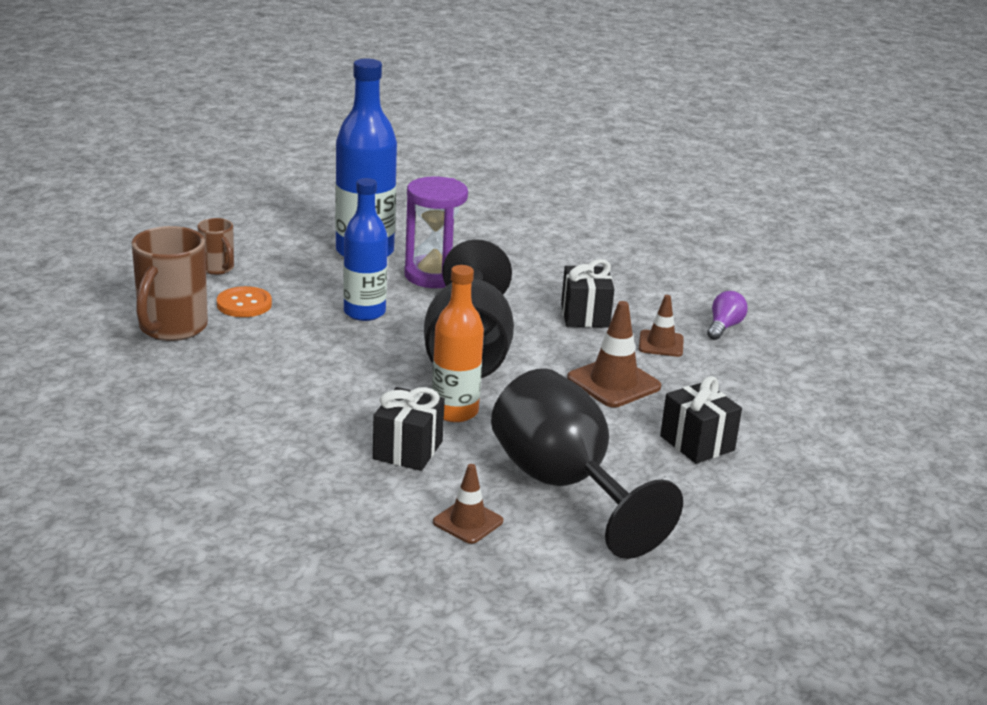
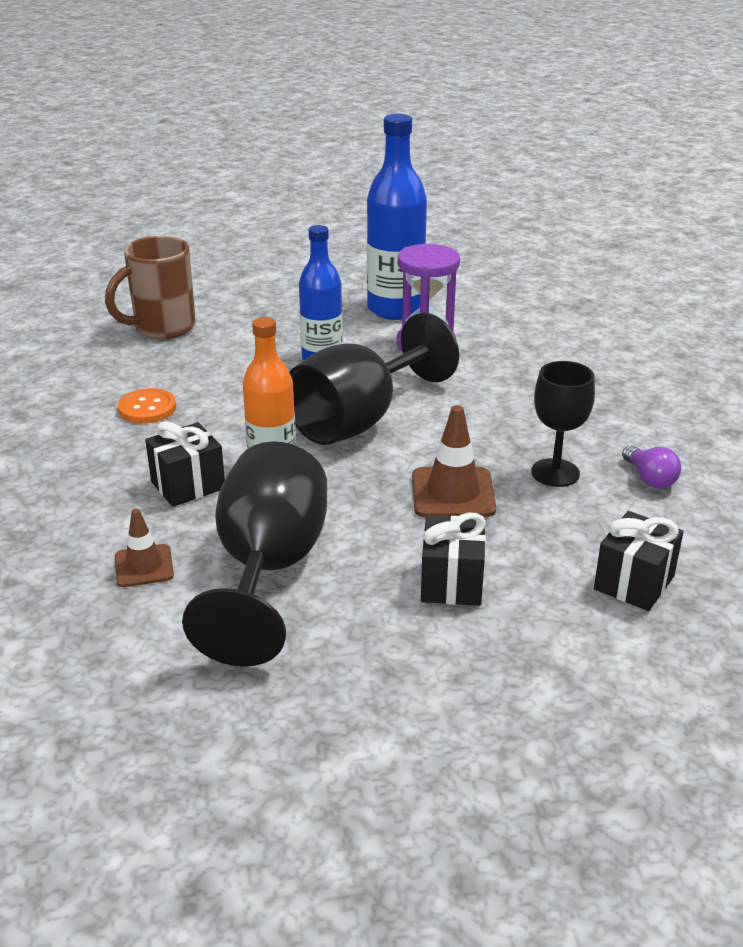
camera: 40 degrees right, 5 degrees up
(218, 269) = (261, 292): brown mug -> none
(244, 304) = (240, 325): orange button -> orange button (147, 408)
(585, 315) = (516, 421): black gift -> black gift (634, 582)
(661, 344) = (555, 473): brown traffic cone -> black goblet
(724, 327) = (649, 478): purple light bulb -> purple light bulb turned 90 degrees clockwise

